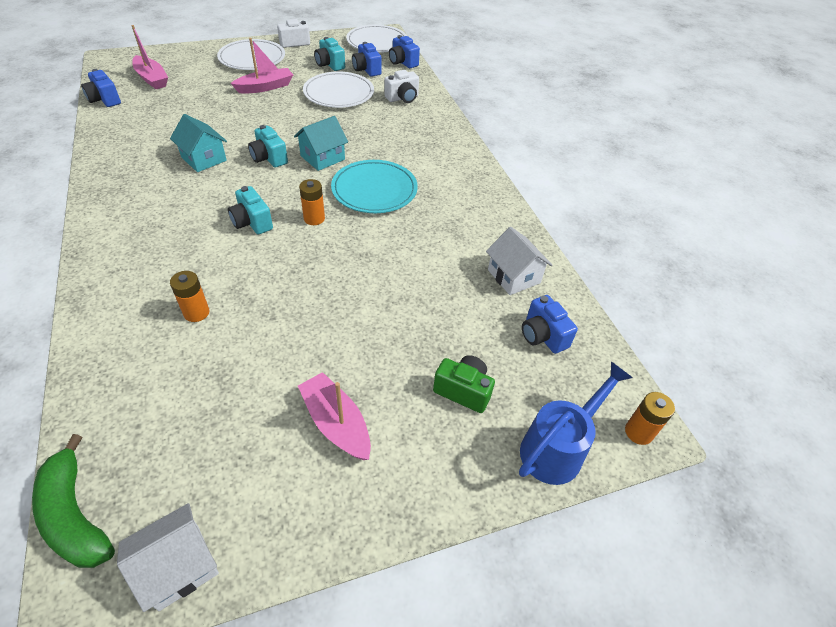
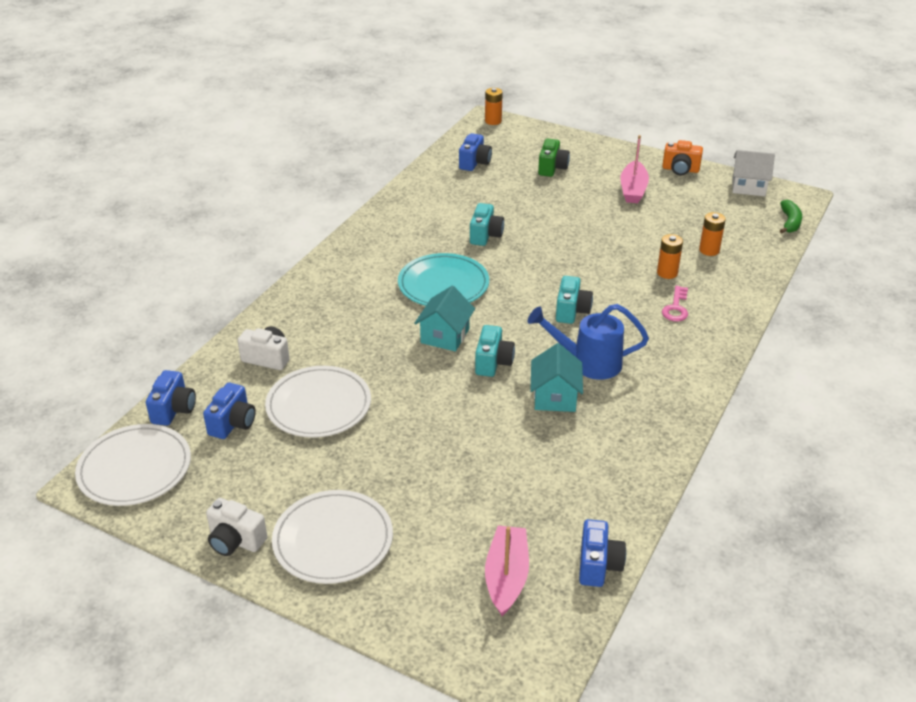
camera: 130 degrees left, 10 degrees down
(75, 515) = (790, 222): green banana -> green banana, size x0.66
(160, 276) = (676, 308): none -> pink key
(265, 87) = (384, 466): pink boat -> none
(310, 526) = (680, 170): none -> orange camera
(314, 218) = (520, 289): orange battery -> orange battery (709, 250)
(322, 158) = (445, 336): turquoise house -> turquoise house turned 75 degrees counterclockwise
(330, 65) = (259, 460): turquoise camera -> turquoise camera (485, 235)
(463, 391) = (552, 168): green camera -> green camera turned 150 degrees counterclockwise
(514, 276) = (441, 189): white house -> none
(557, 448) = (538, 135): blue watering can -> blue watering can (589, 363)

